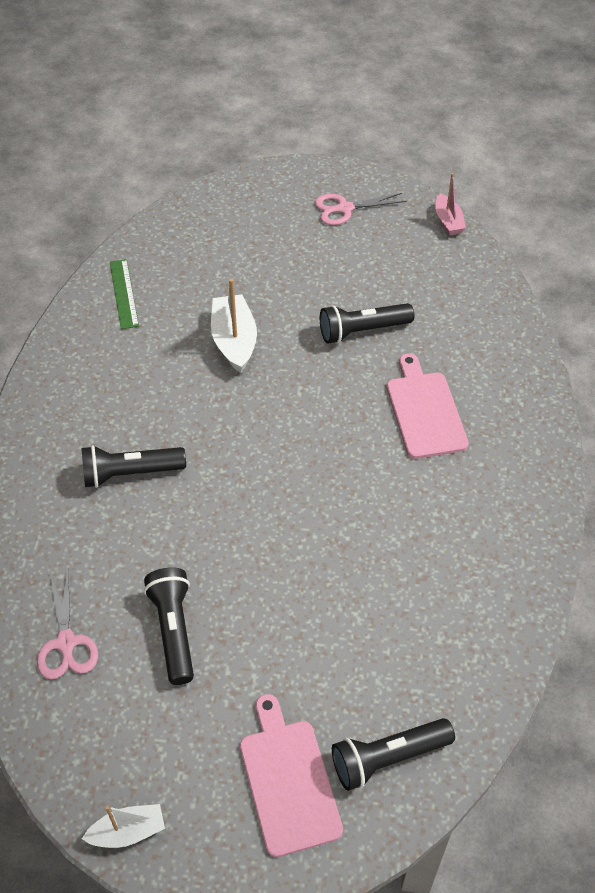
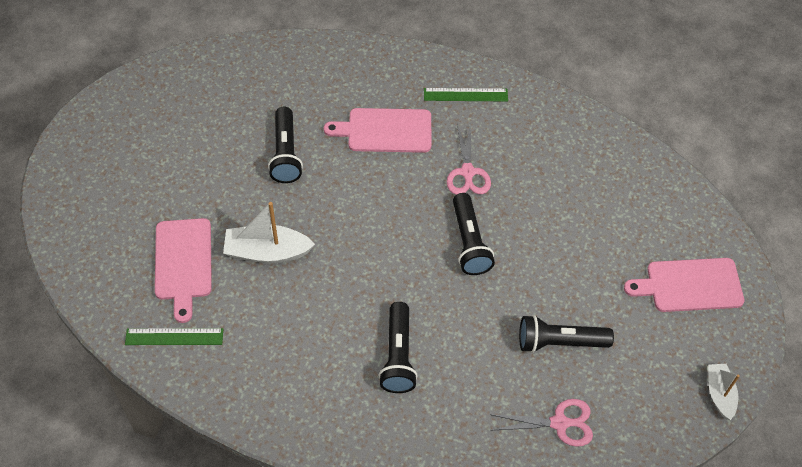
camera: 80 degrees left, 5 degrees up
(206, 282) = (183, 263): none -> pink cutting board
(344, 208) = (127, 134): pink scissors -> pink scissors (467, 172)
(388, 758) = (678, 222): black flashlight -> black flashlight (469, 242)
(448, 221) = (175, 62): pink boat -> none
(509, 481) = (465, 95): none -> green ruler

